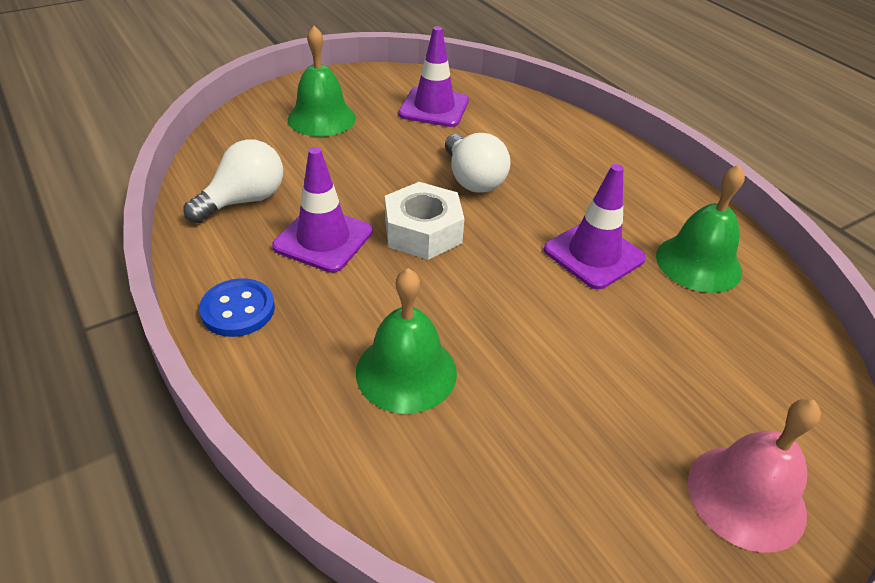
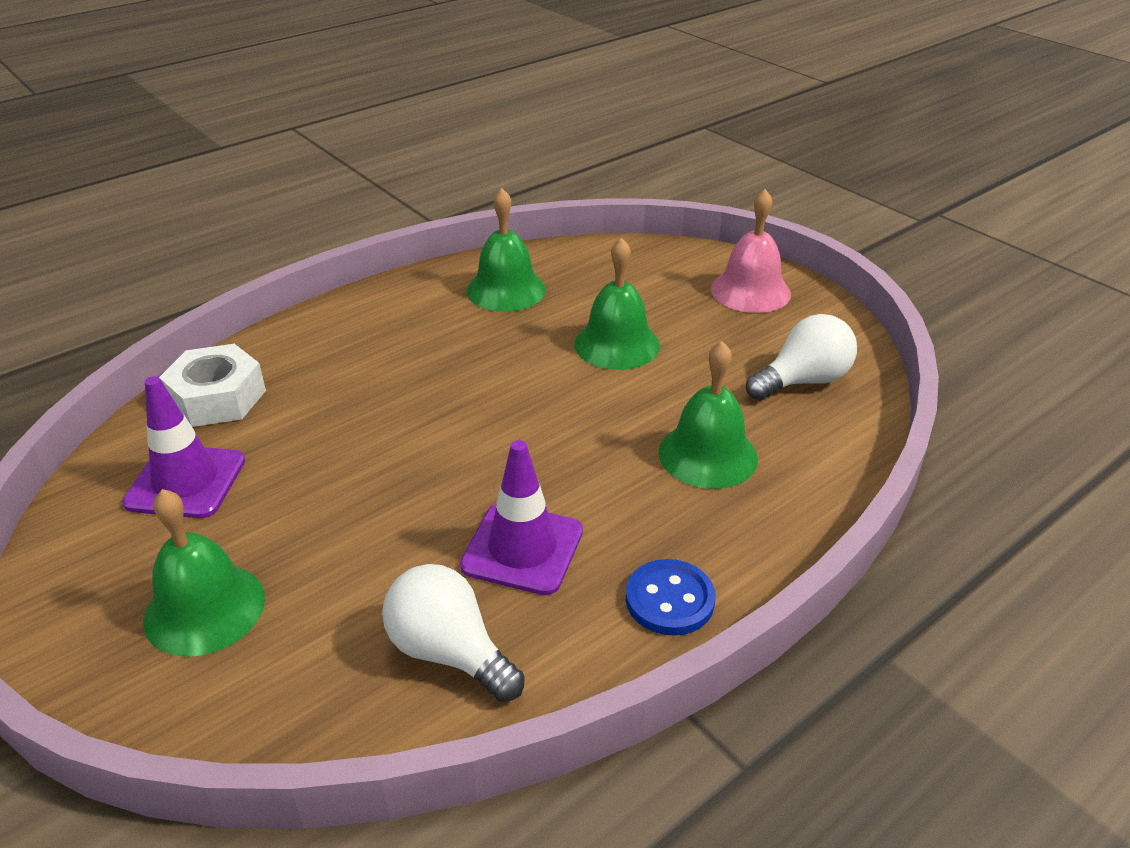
camera: 95 degrees left, 5 degrees down
(423, 231) = (491, 464): white nut -> white nut (217, 398)
(472, 179) = (378, 432): white light bulb -> white light bulb (803, 381)
(594, 254) = (506, 346): purple traffic cone -> none
(601, 334) = (617, 344): none -> green bell

